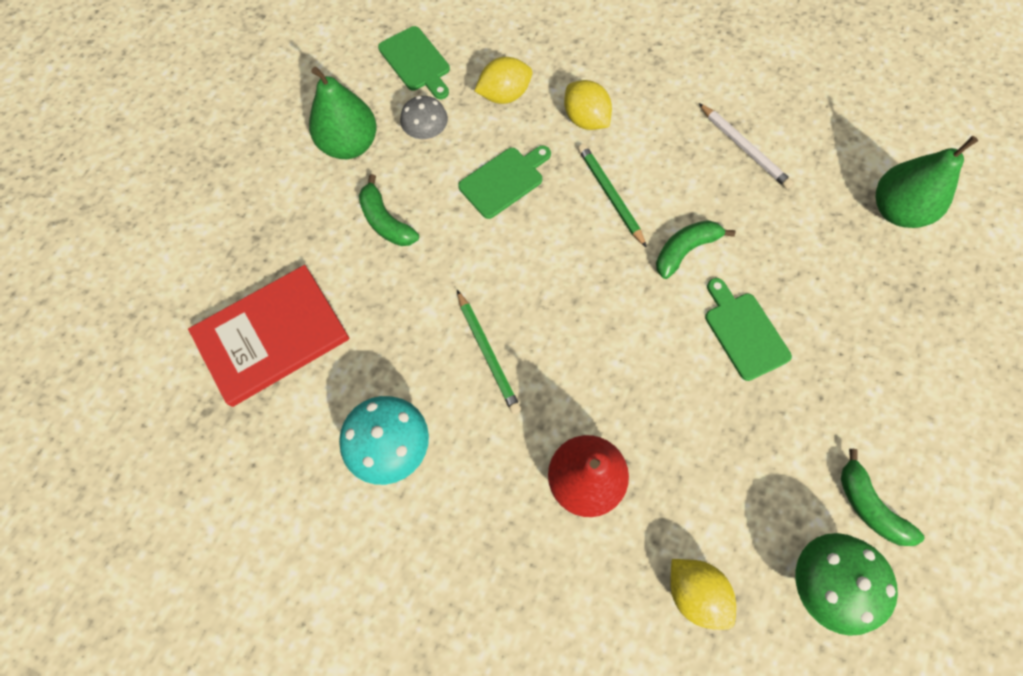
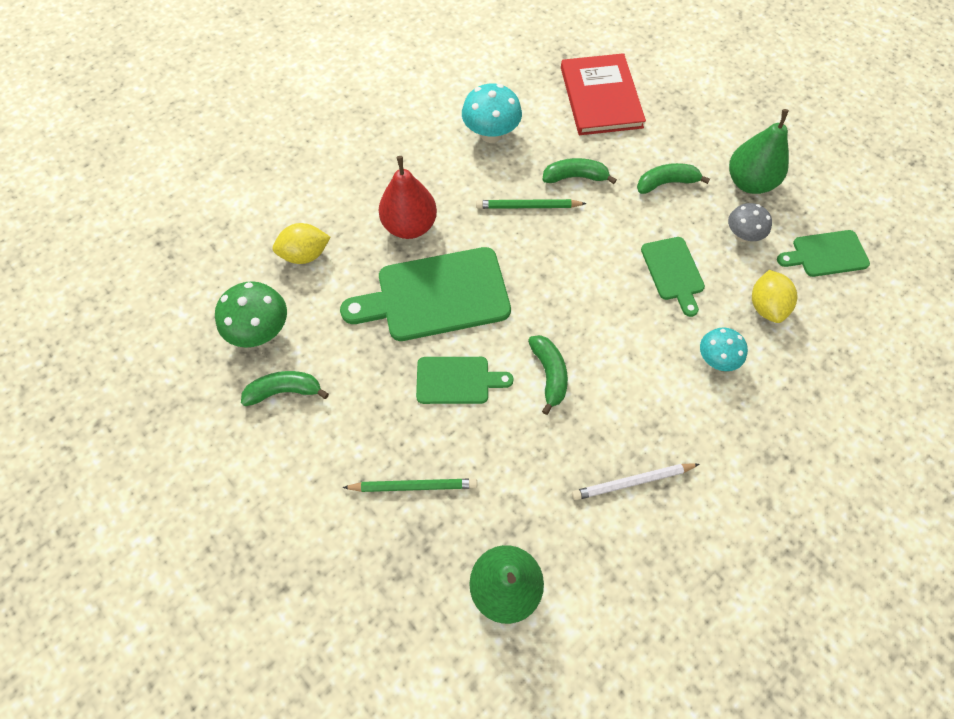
camera: 115 degrees right, 5 degrees down
(419, 318) = (575, 177): none -> green banana
(585, 119) = (716, 359): yellow lemon -> turquoise mushroom
(610, 195) = (627, 343): green pencil -> green pencil (413, 486)
(661, 400) = (436, 296): none -> green cutting board

